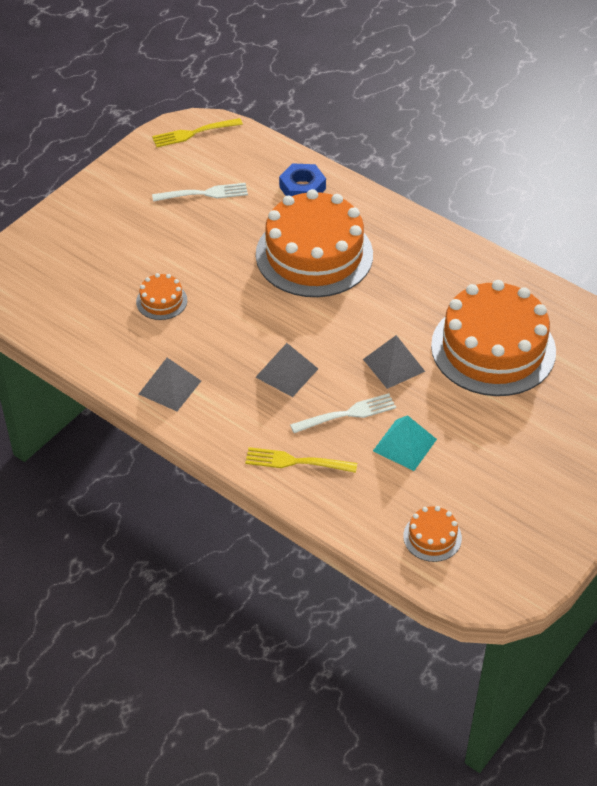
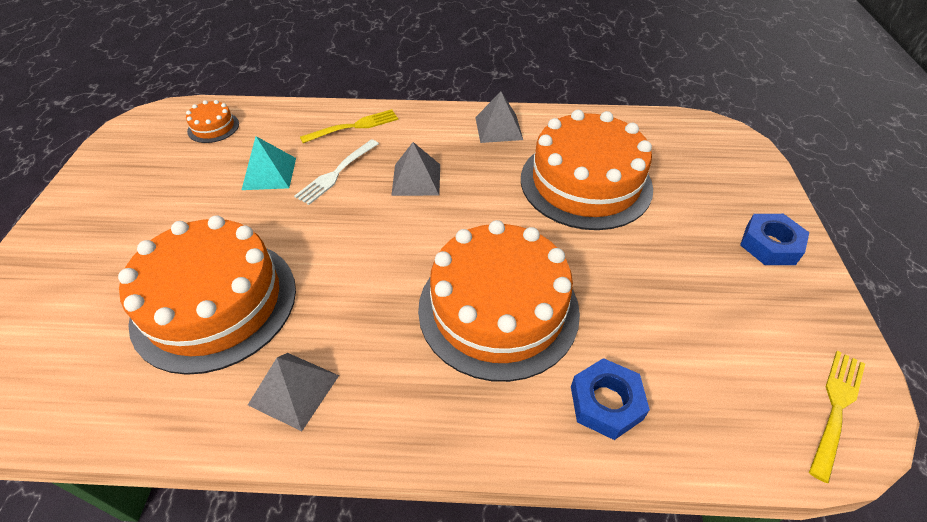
camera: 145 degrees right, 0 degrees up
(103, 202) = (770, 245): none -> blue nut
(161, 301) = (585, 182): orange cake -> orange cake, size x2.36
(204, 193) = (698, 317): white fork -> none
(394, 365) = (320, 232): grey pyramid -> grey pyramid (294, 389)

